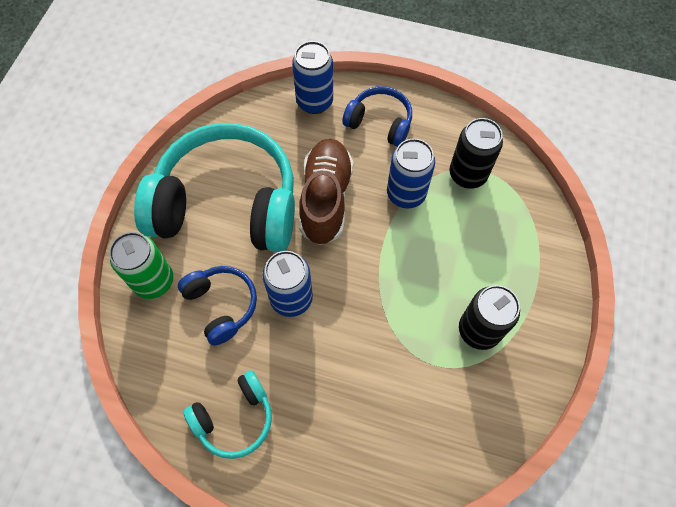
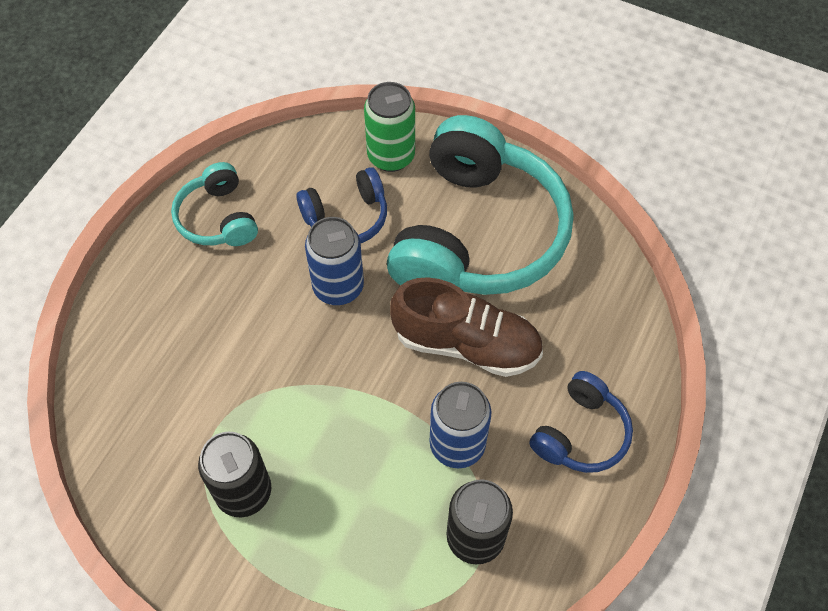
camera: 100 degrees right, 5 degrees down
(314, 102) = (625, 353): blue can -> none

